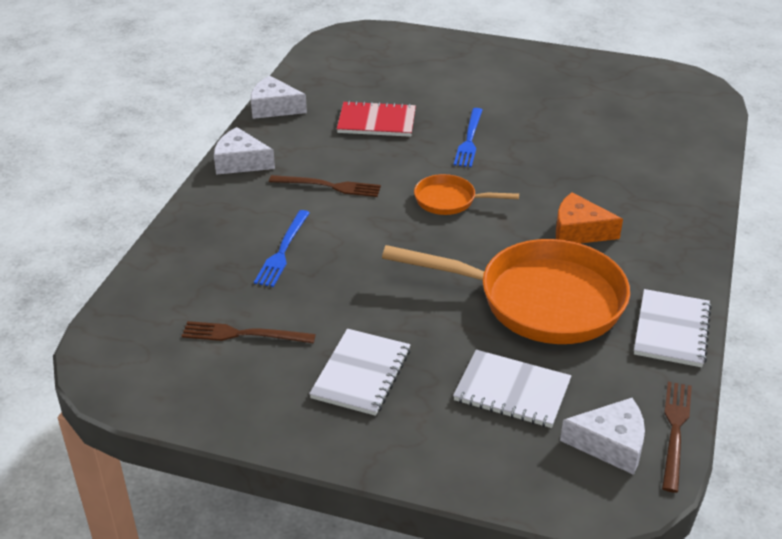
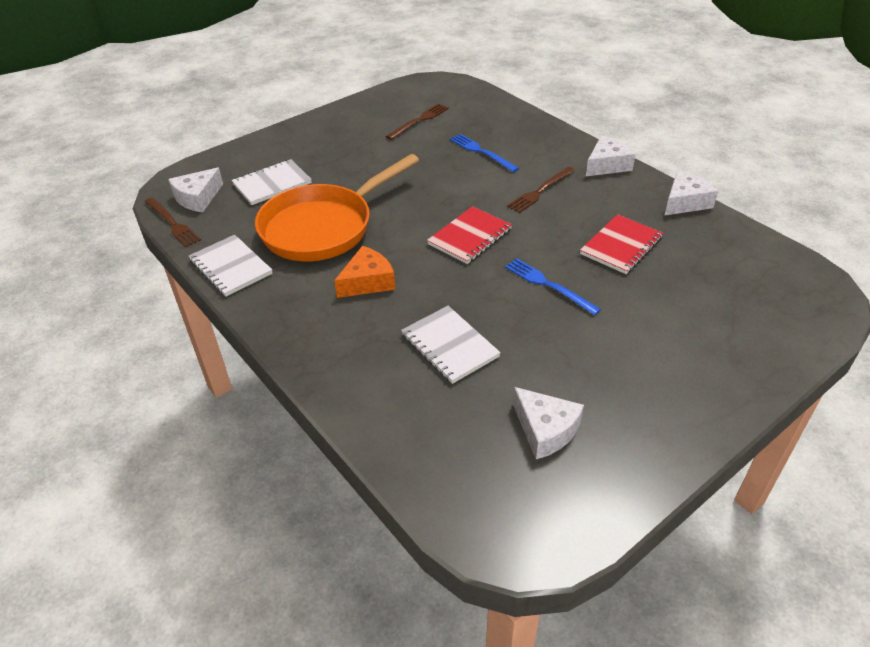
camera: 125 degrees right, 5 degrees up
(361, 374) = (346, 144): white notebook -> white notebook (449, 346)
(449, 200) = (470, 237): orange pan -> red notebook
(612, 100) = (545, 430): none -> white cheese

